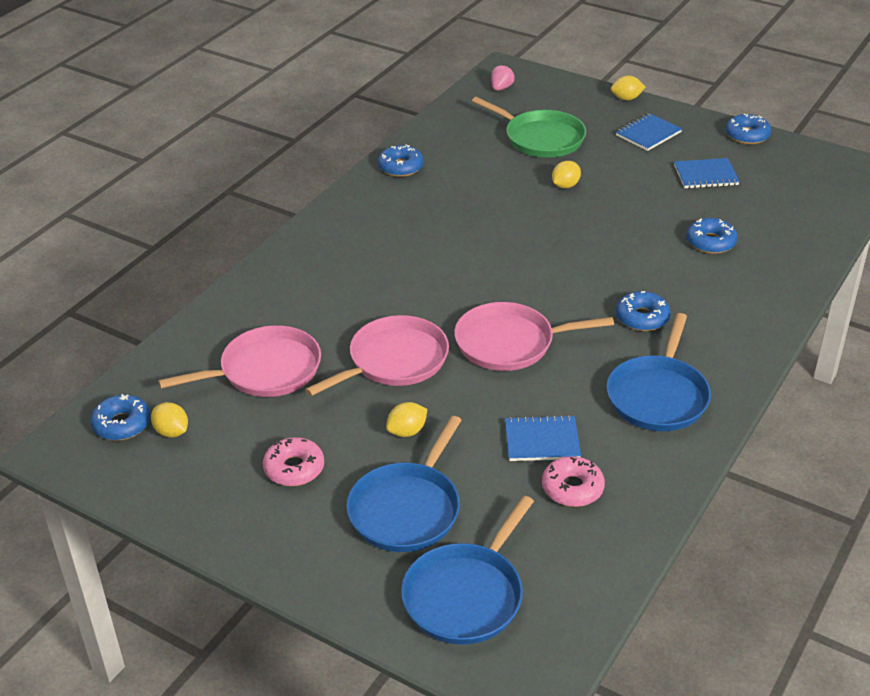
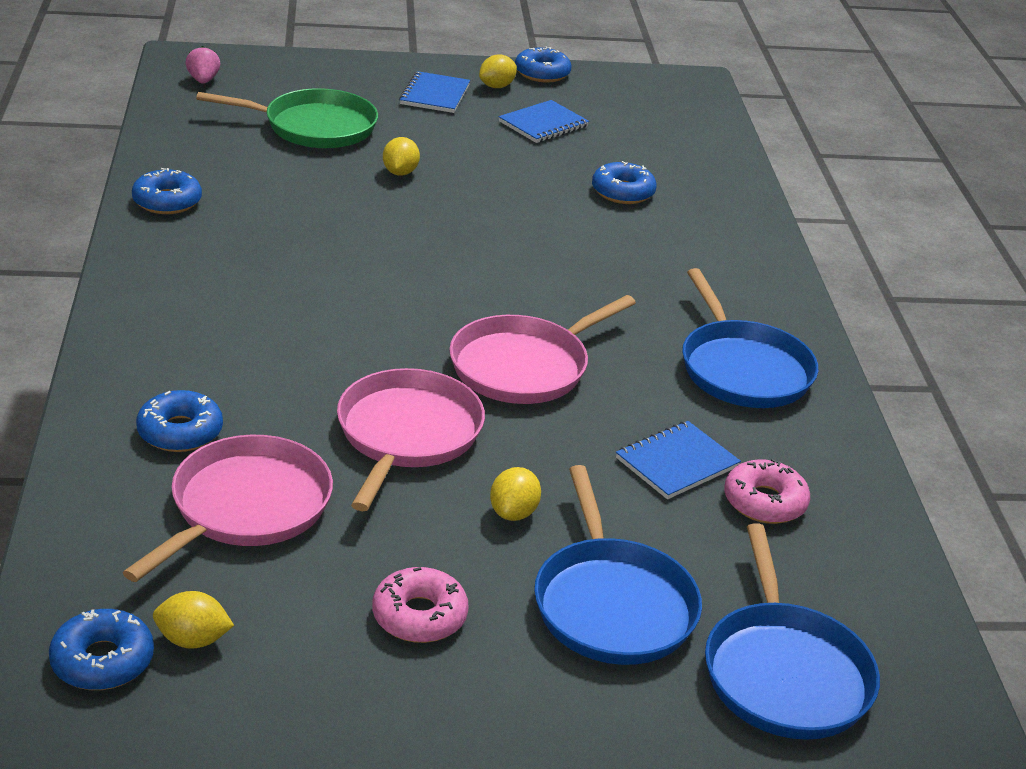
camera: 40 degrees left, 5 degrees down
(626, 98) = (369, 62): yellow lemon -> yellow lemon (496, 86)
(642, 318) = (638, 292): blue donut -> blue donut (180, 432)

